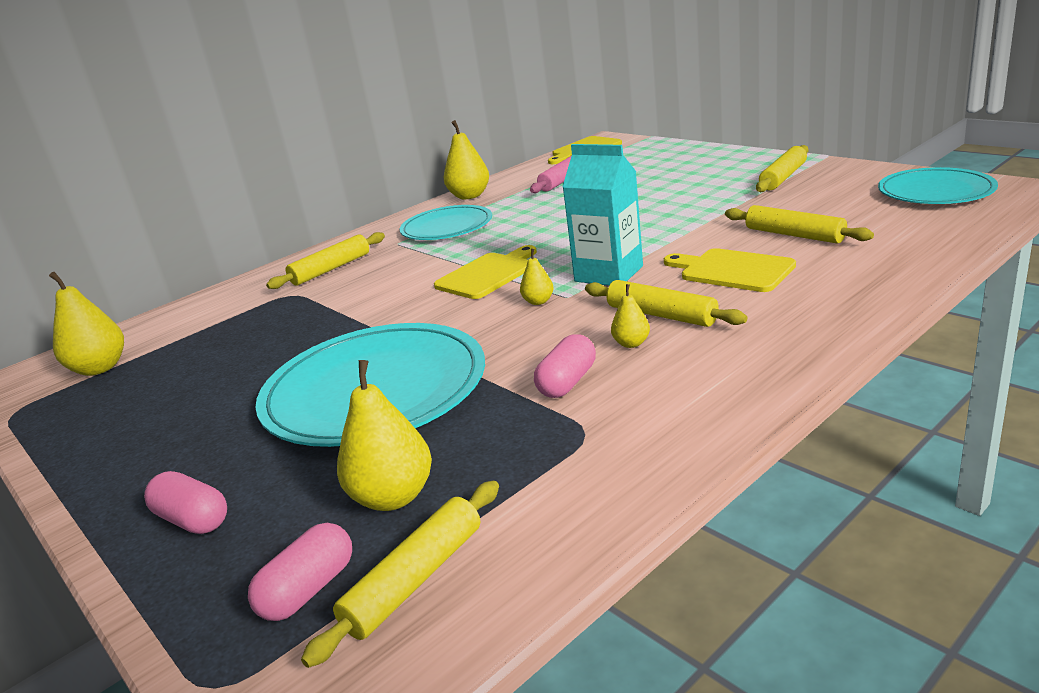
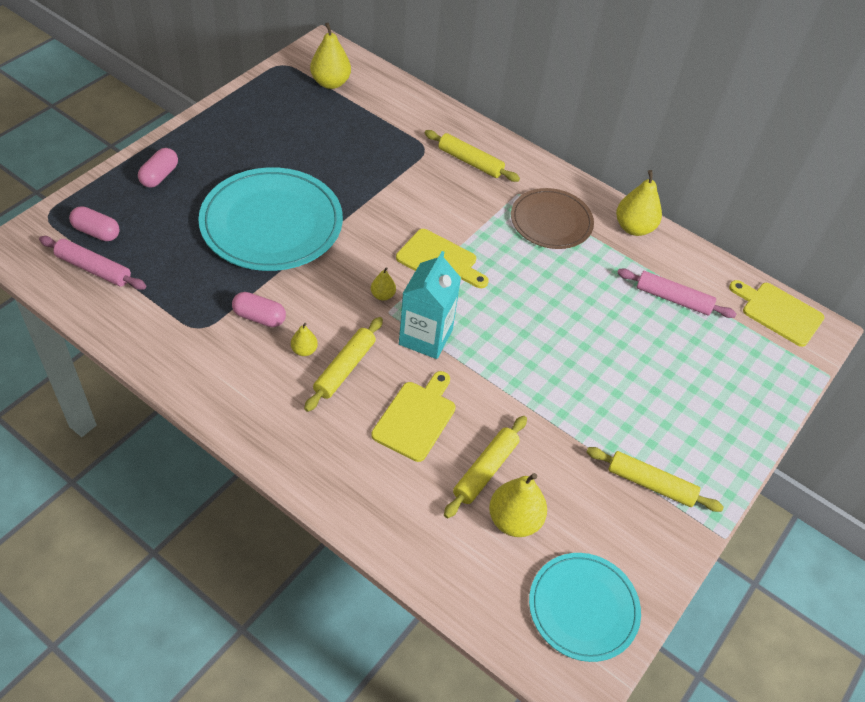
camera: 70 degrees right, 25 degrees up
(393, 497) = (159, 250): yellow pear -> yellow pear (514, 520)
(415, 579) = (94, 269): yellow rolling pin -> pink rolling pin
(447, 227) = (551, 221): turquoise plate -> brown plate

